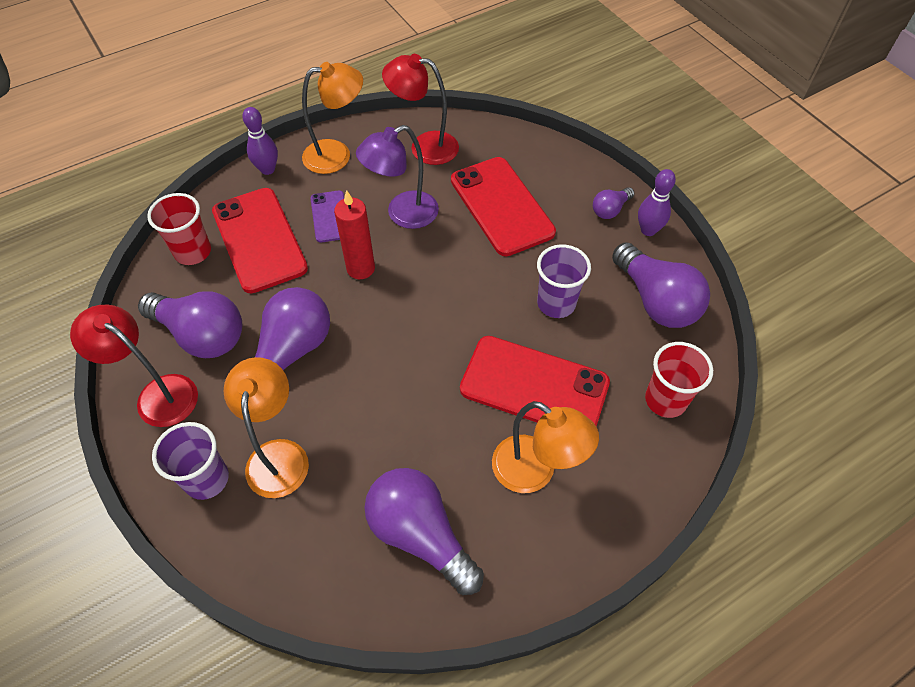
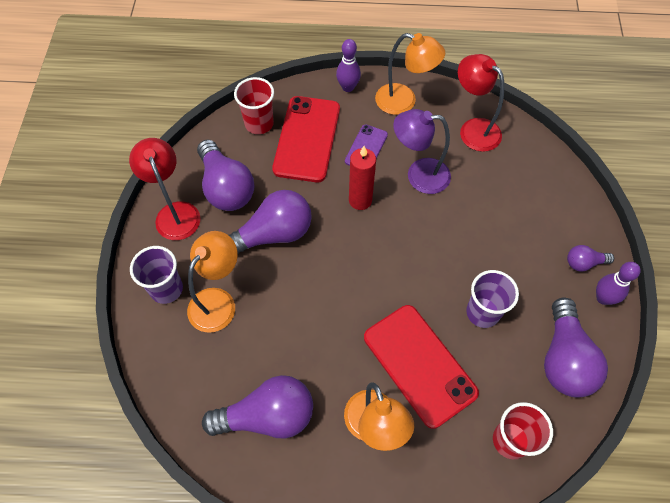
camera: 35 degrees right, 5 degrees up
(420, 534) = (267, 416): purple light bulb -> purple light bulb turned 90 degrees clockwise
(501, 206) = (498, 210): red phone -> none

